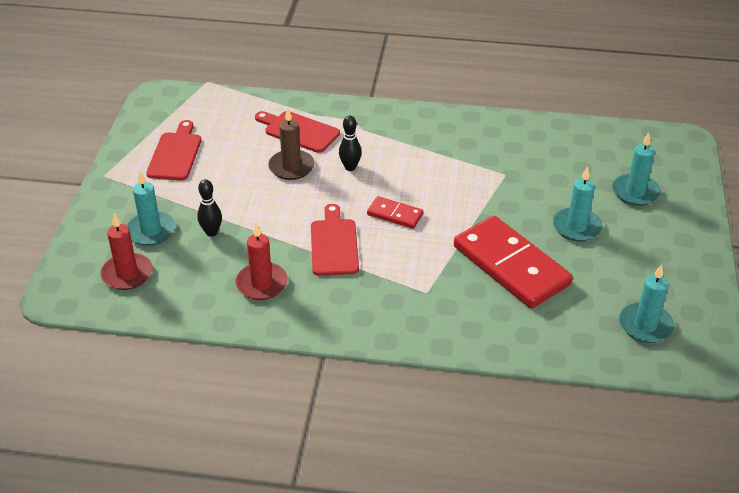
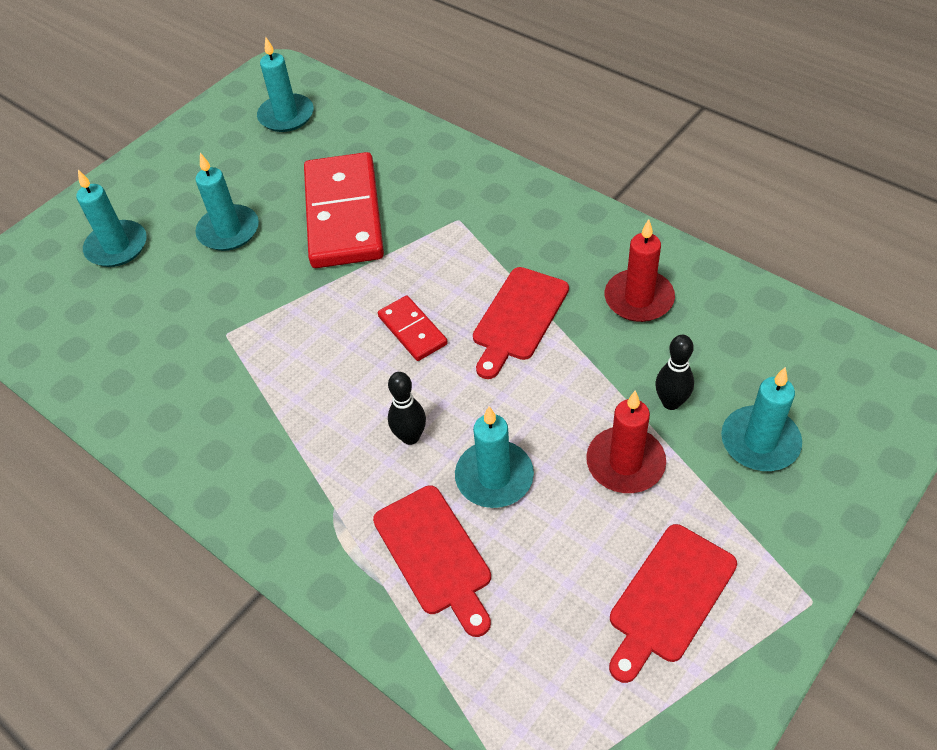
camera: 145 degrees left, 10 degrees up
(127, 274) = (813, 380): red candle -> red candle (625, 463)
(291, 167) = (494, 477): brown candle -> turquoise candle

